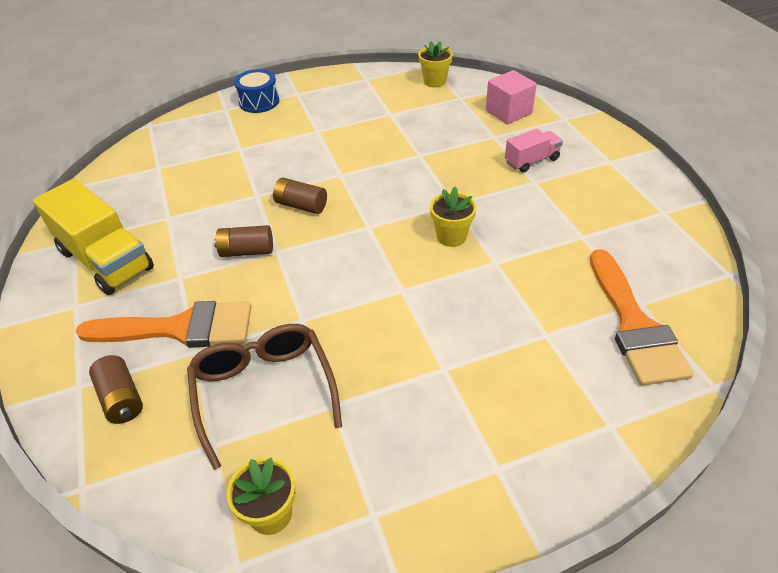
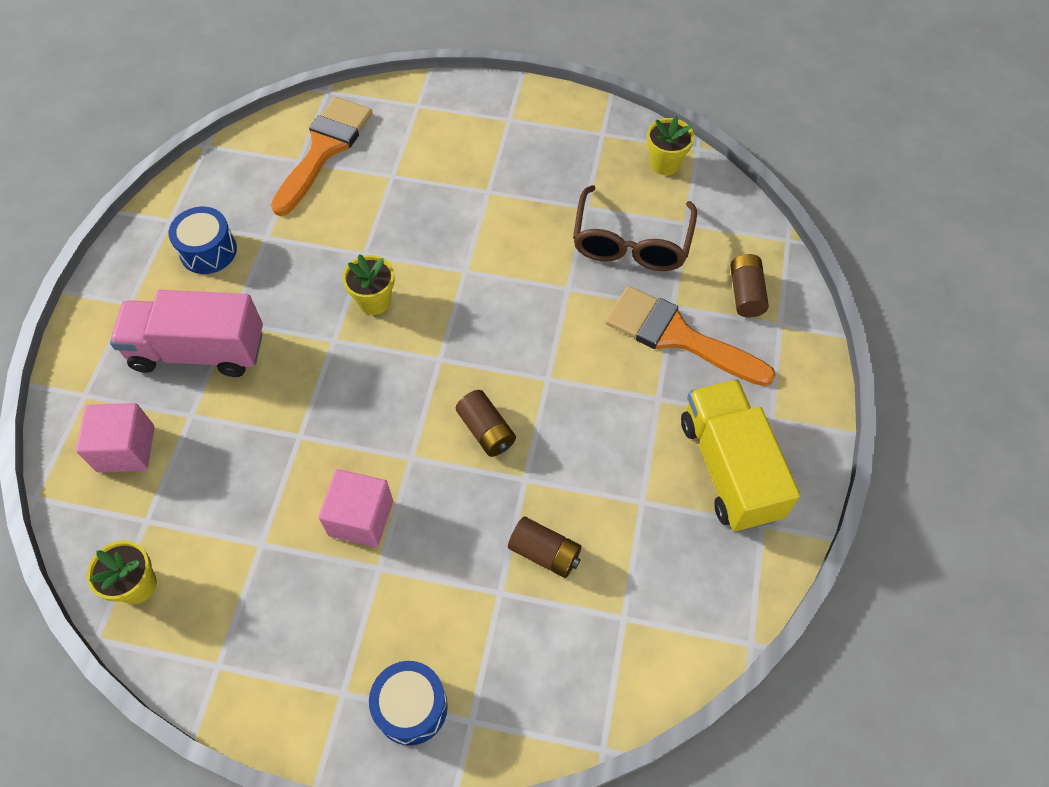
camera: 150 degrees left, 15 degrees up
(247, 251) = (577, 395): brown battery -> brown battery (545, 553)
(345, 141) = (361, 518): none -> pink cube
(531, 161) = (198, 351): pink truck -> pink truck, size x1.86
(608, 208) = (208, 251): none -> blue drum

